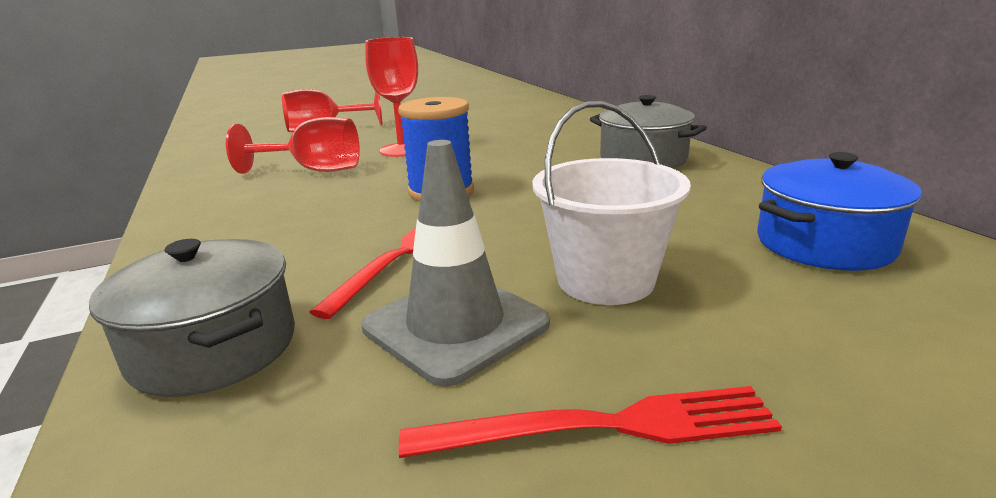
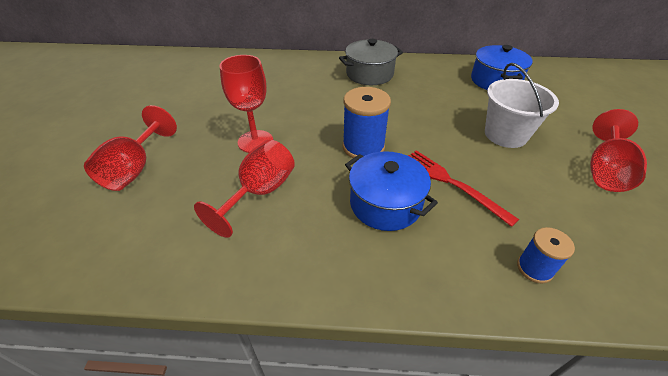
camera: 65 degrees left, 20 degrees up
(214, 348) = (534, 268): grey pot -> blue spool
(326, 224) = (385, 204): none -> blue pot
(455, 325) = (533, 184): grey traffic cone -> none
(603, 427) = (605, 170): red fork -> red goblet

